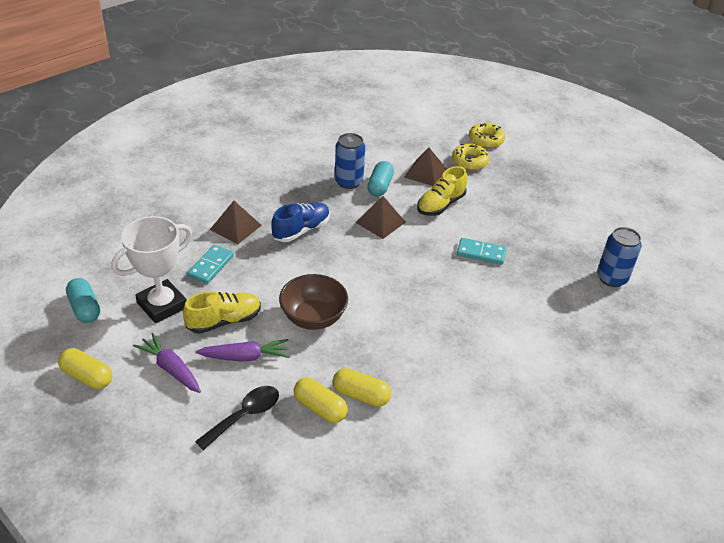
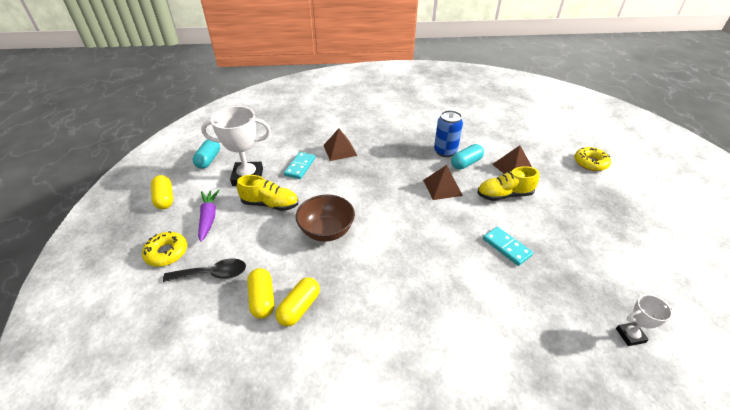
camera: 40 degrees right, 0 degrees up
(210, 266) = (300, 167): turquoise domino -> turquoise domino turned 45 degrees counterclockwise
(245, 357) = (256, 234): purple carrot -> none
(301, 230) = (379, 169): blue shoe -> none
(361, 395) = (299, 308): yellow capsule -> yellow capsule turned 60 degrees clockwise
(469, 161) = (560, 173): yellow donut -> yellow donut (166, 253)
(611, 278) = (630, 335): blue can -> white trophy

